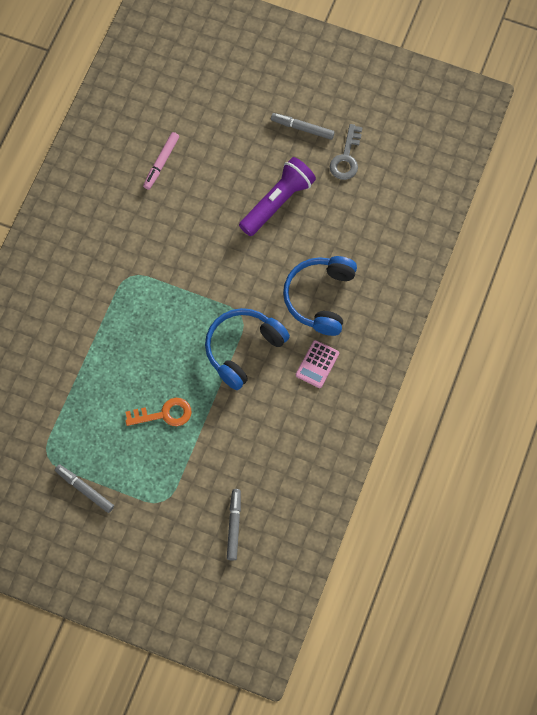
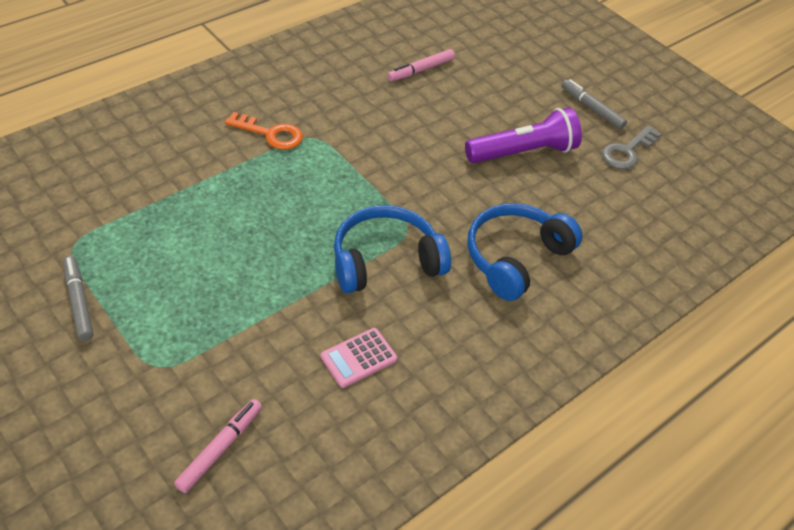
camera: 25 degrees right, 20 degrees down
(164, 414) = (240, 276): orange key -> orange key (270, 134)
(234, 526) = (220, 448): grey marker -> pink marker
(317, 364) = (467, 322): pink calculator -> pink calculator (359, 358)

